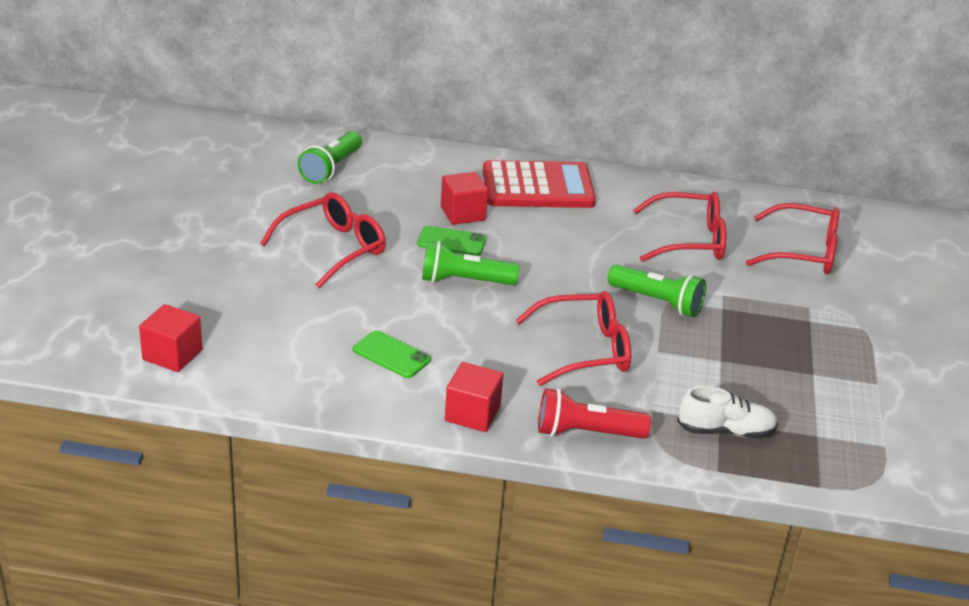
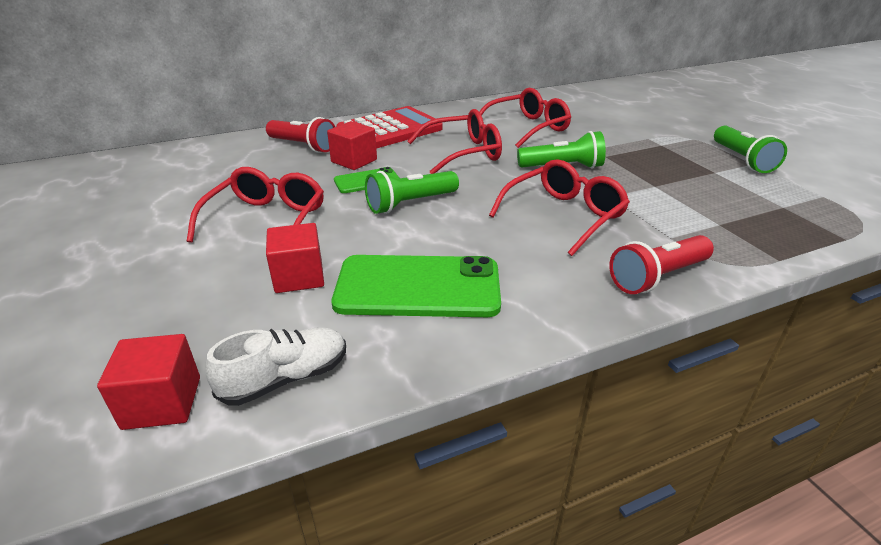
camera: 30 degrees left, 0 degrees up
(331, 168) = (208, 165): green flashlight -> green flashlight (742, 160)
(391, 355) = (418, 287): green phone -> green phone, size x1.93
(433, 176) = (303, 146): none -> red flashlight
(472, 414) = (553, 306): red cube -> red cube (299, 277)
(725, 431) = (735, 229): white shoe -> white shoe (285, 378)
(803, 252) = (598, 113): red glasses -> red glasses (463, 153)

